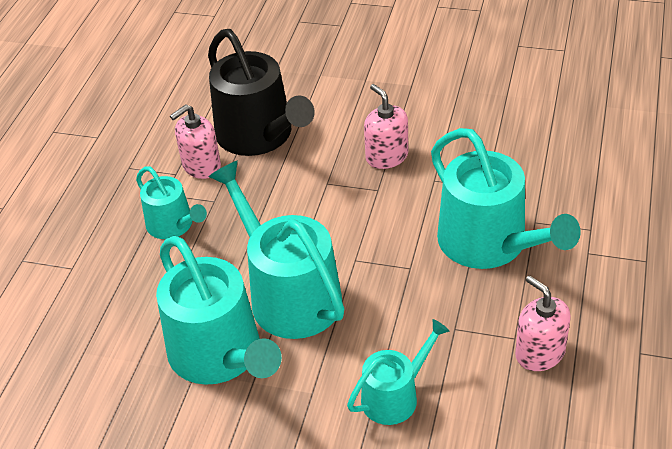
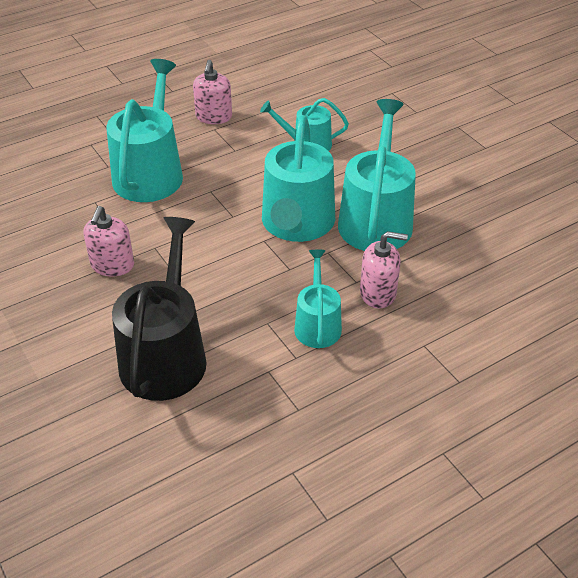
camera: 140 degrees left, 0 degrees up
(201, 166) = (241, 362): pink soap dispenser -> pink soap dispenser (378, 293)

